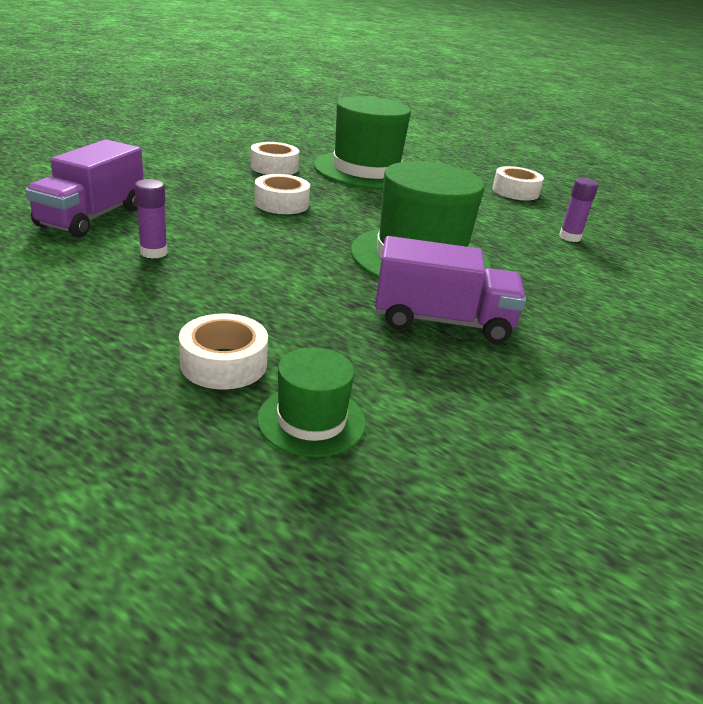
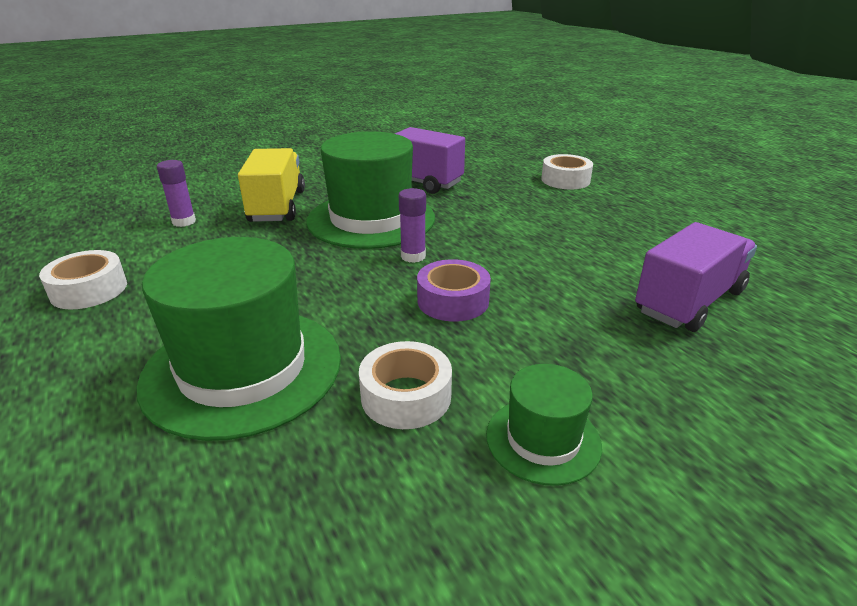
camera: 150 degrees left, 0 degrees up
(154, 252) = (612, 250): purple glue stick -> purple glue stick (413, 256)
(281, 203) = (453, 301): white tape -> purple tape
(311, 420) = (529, 159): green hat -> green hat (543, 440)
(529, 262) = (277, 206): none -> yellow truck

